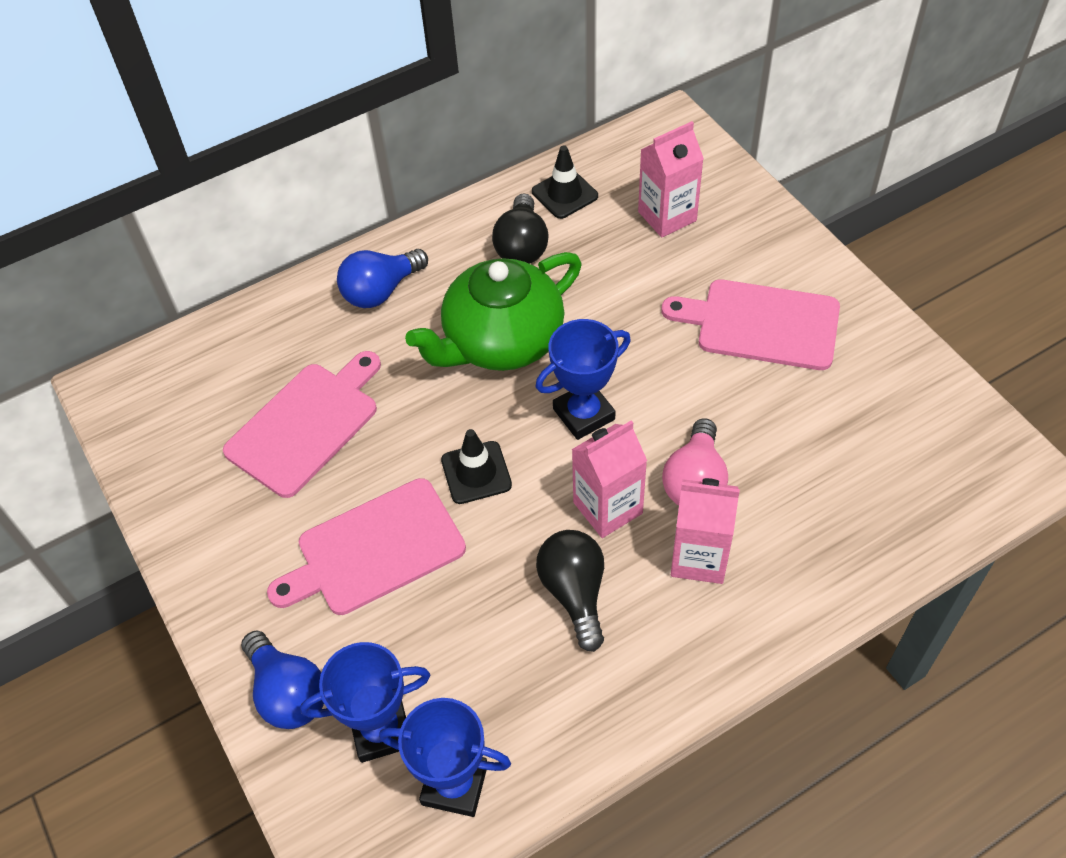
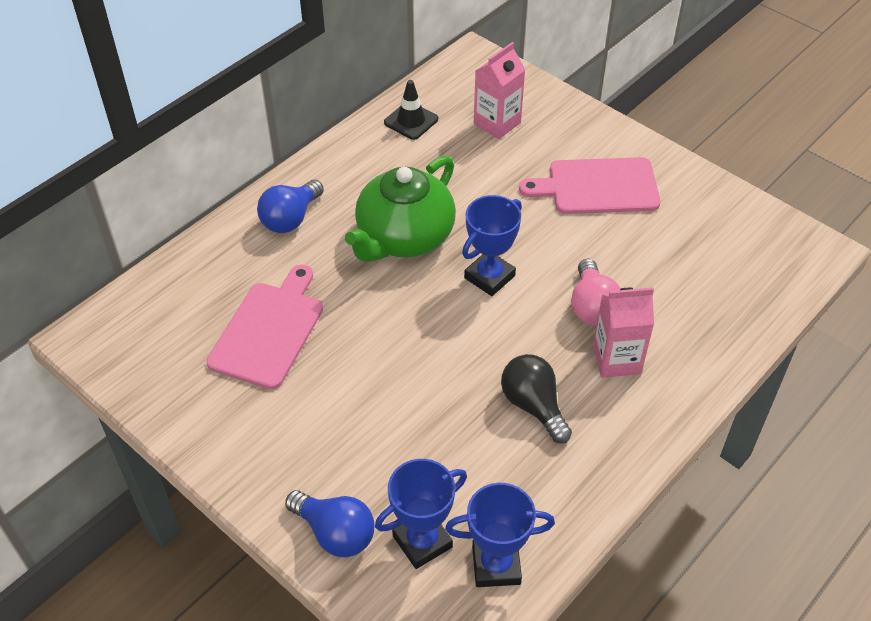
camera: 20 degrees left, 5 degrees down
(374, 549) = (363, 411): pink cutting board -> none
(476, 473) = (422, 337): black traffic cone -> none
(522, 246) = (392, 164): black light bulb -> none
(608, 508) = (534, 340): pink carton -> none

